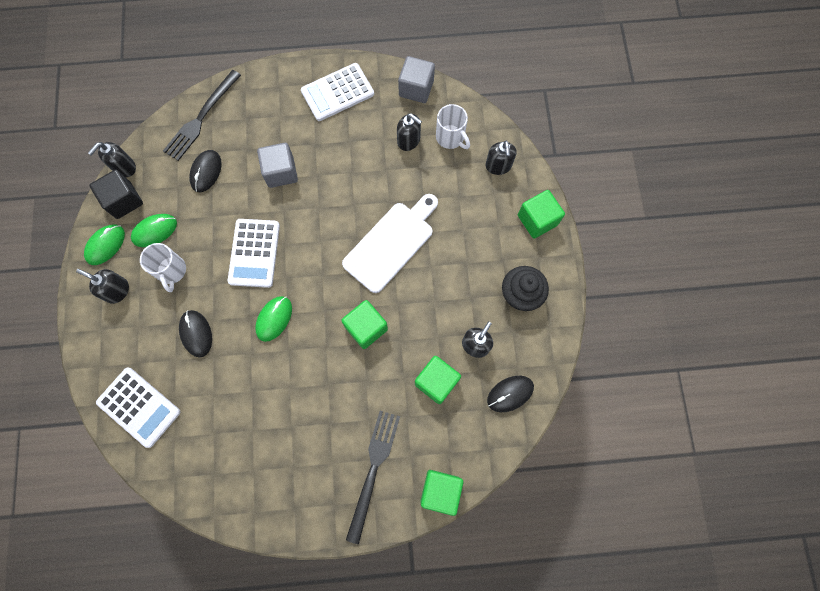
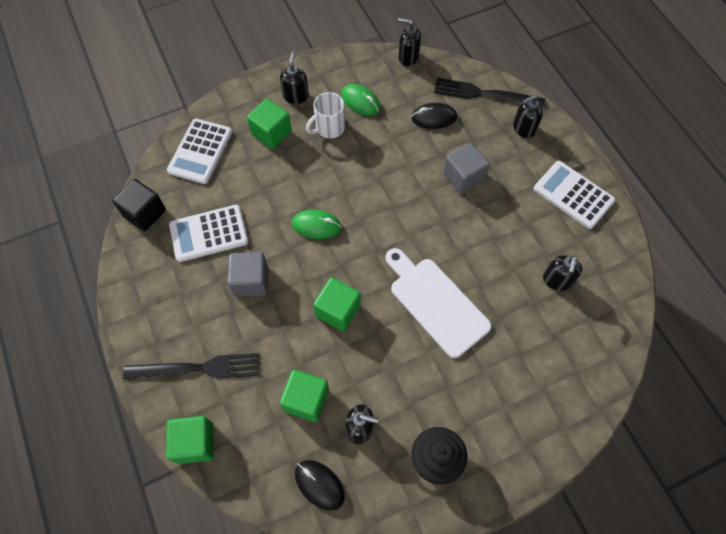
camera: 70 degrees right, 10 degrees down
(105, 245) = (332, 72): green mouse -> none
(124, 200) = (378, 69): black cube -> black cube (144, 213)
(196, 333) = (279, 168): black mouse -> none
(254, 253) = (373, 185): white calculator -> white calculator (209, 233)
(391, 243) = (435, 303): white cutting board -> white cutting board turned 150 degrees counterclockwise
(416, 88) = (620, 267): grey cube -> grey cube (251, 281)
(451, 138) = (583, 321): white mug -> none
(498, 166) = (576, 384): black soap dispenser -> black soap dispenser (523, 128)
(537, 220) = (533, 450): green cube -> green cube (271, 133)

